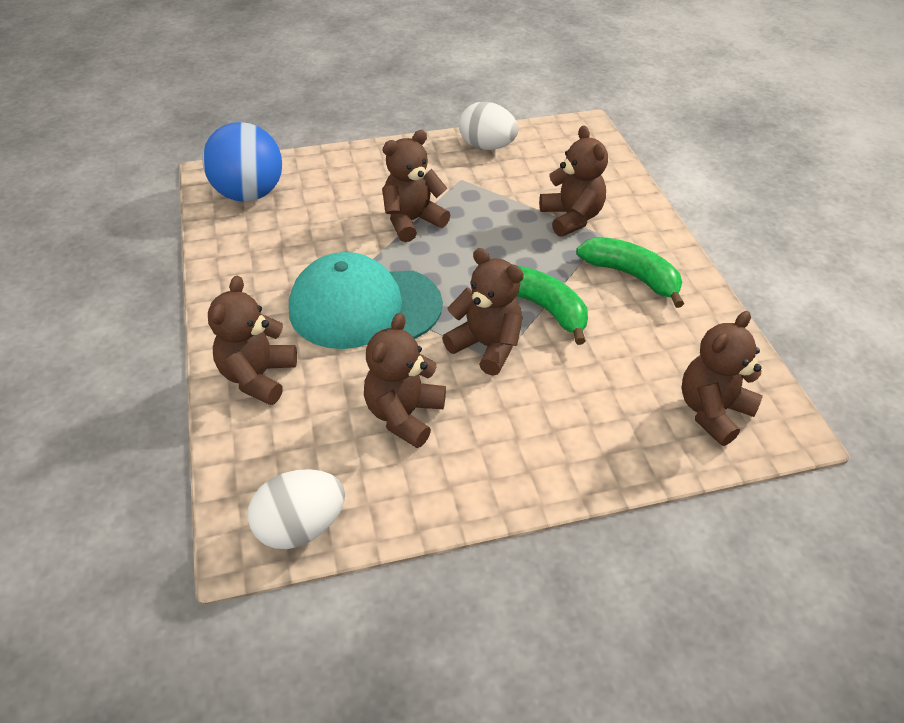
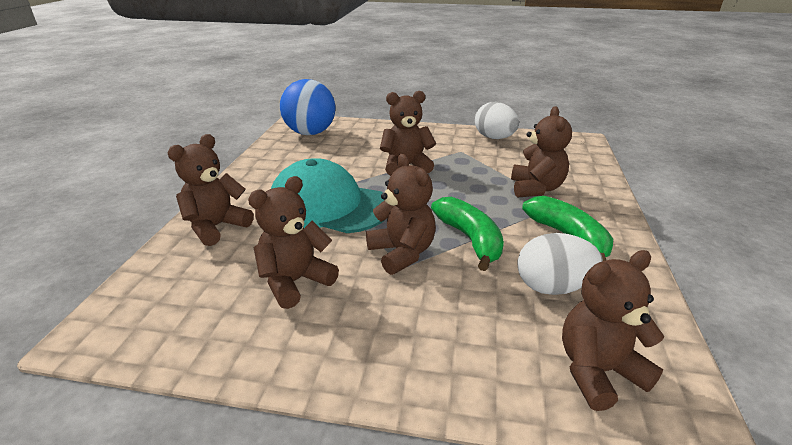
camera: 25 degrees right, 15 degrees down
(301, 527) = (141, 337): white egg -> white egg (552, 287)

